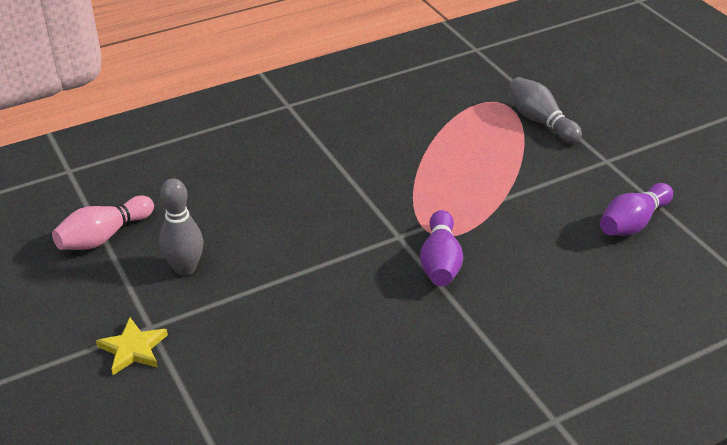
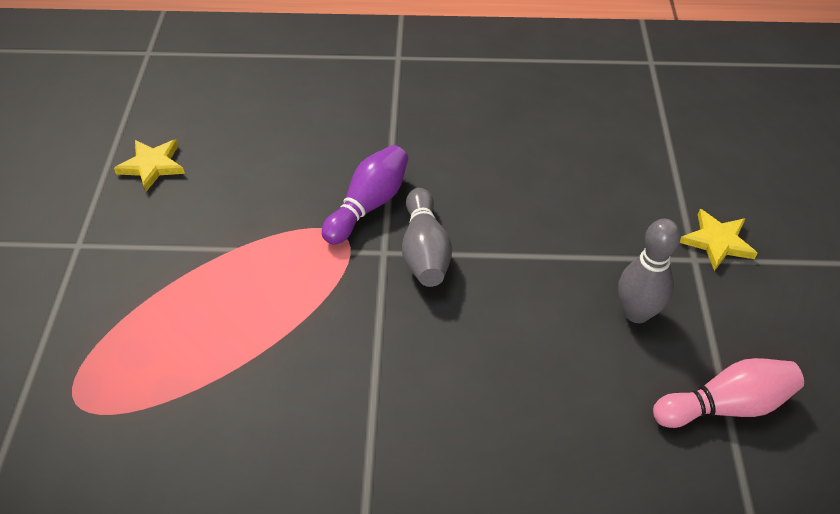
camera: 150 degrees left, 10 degrees up
(540, 121) = (70, 337): grey bowling pin -> grey bowling pin (425, 251)
(632, 223) = (152, 166): purple bowling pin -> yellow star

